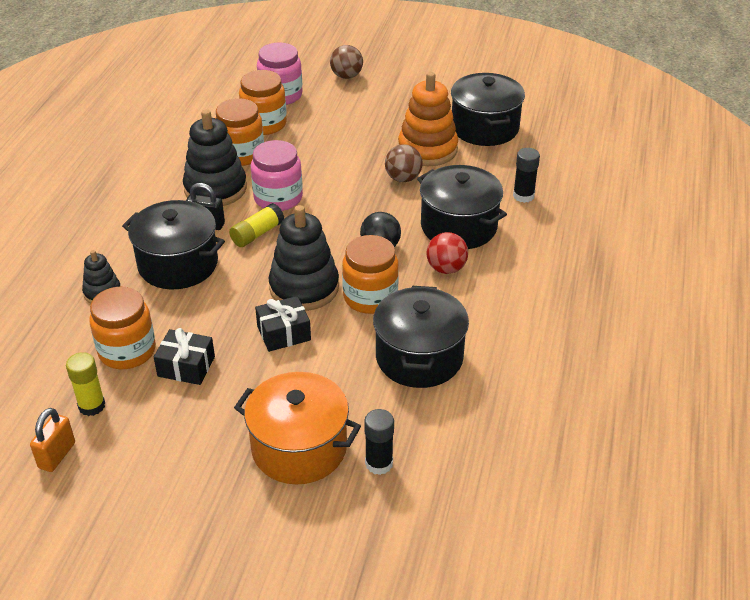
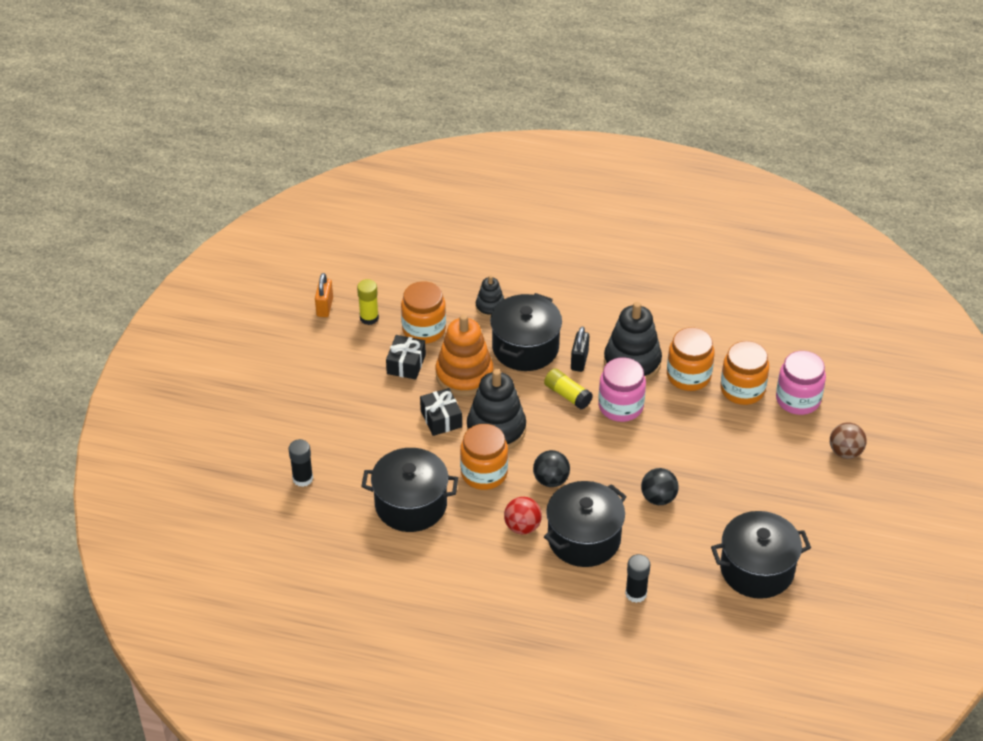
camera: 90 degrees right, 5 degrees up
(57, 455) = (324, 307): orange padlock -> orange padlock turned 75 degrees clockwise
(299, 448) = (321, 433): orange pot -> none
(403, 178) = (658, 498): brown ball -> black ball
(427, 149) = (711, 519): orange stacking toy -> orange stacking toy (464, 375)

